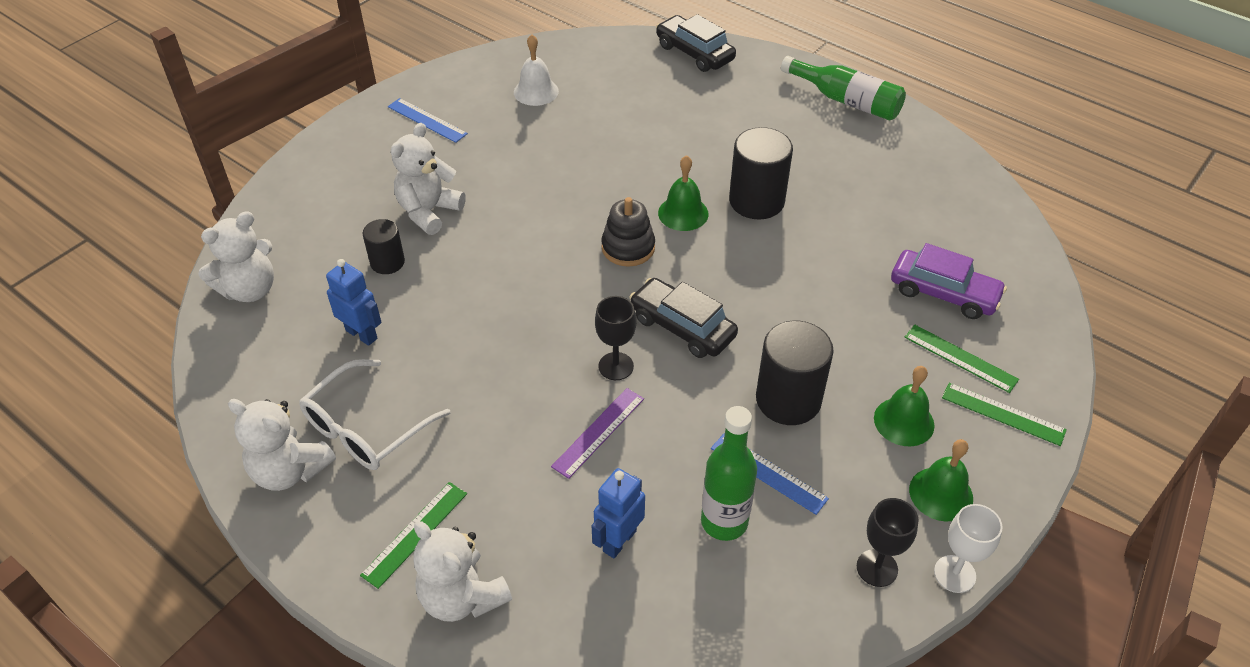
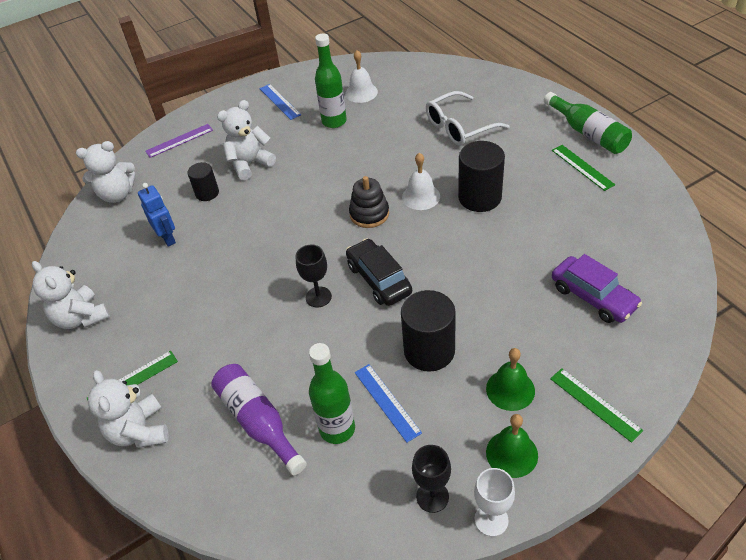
camera: 25 degrees right, 0 degrees up
(366, 428) = (139, 301): white glasses -> white glasses (459, 127)
(518, 135) = (334, 121): none -> green bottle
(598, 432) = (283, 341): purple ruler -> purple ruler (179, 141)
(619, 540) = (258, 422): blue robot -> purple bottle
(683, 213) = (421, 196): green bell -> white bell
(694, 53) = (488, 81): black car -> none
(960, 358) = (581, 351): green ruler -> green ruler (582, 167)

